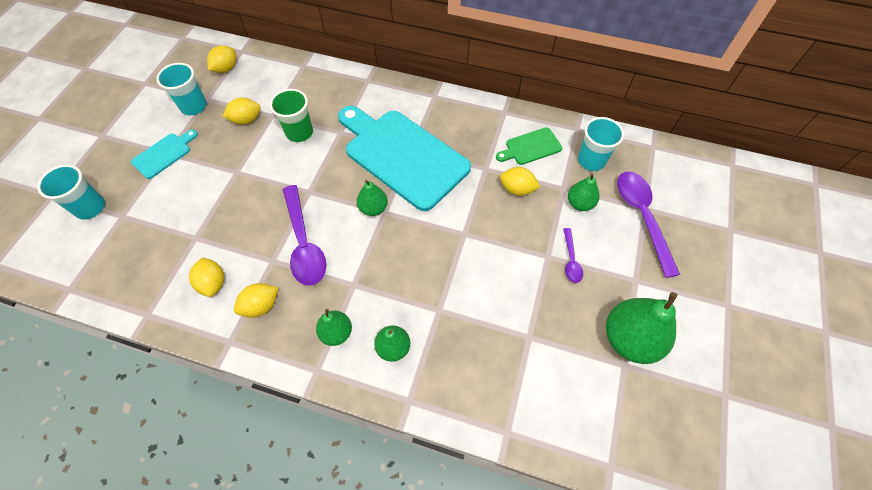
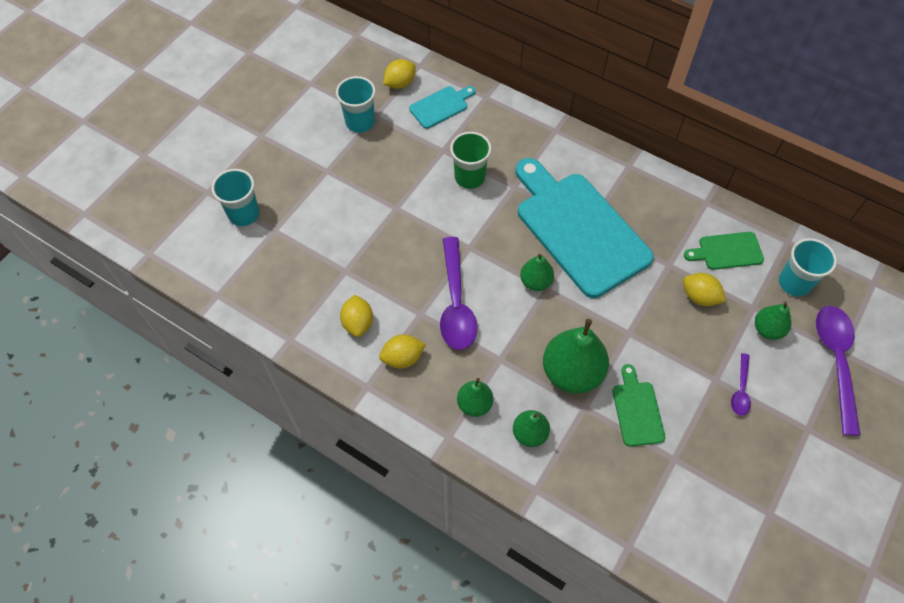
camera: 15 degrees right, 0 degrees up
(164, 154) = (323, 171): turquoise cutting board -> turquoise cutting board (441, 106)
(246, 120) = (414, 150): yellow lemon -> none
(486, 300) = (637, 410): none -> green cutting board
(630, 339) = (783, 489): green pear -> green pear (572, 373)

